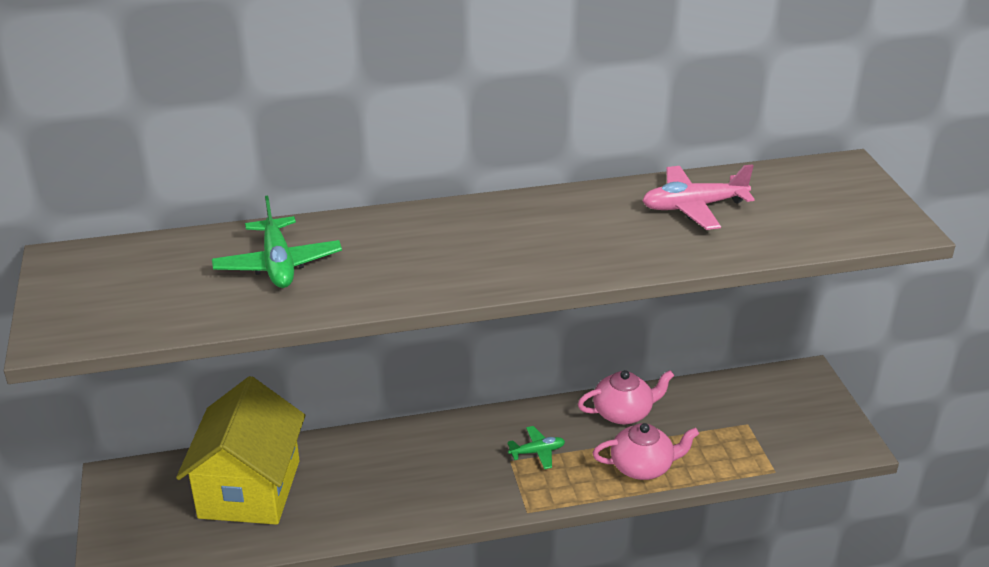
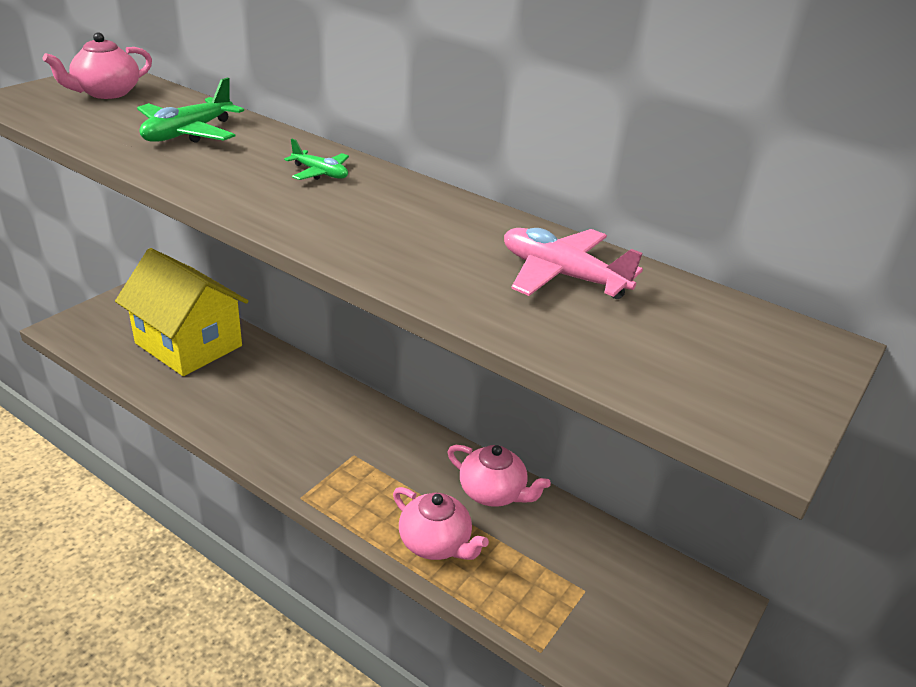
camera: 45 degrees right, 0 degrees up
(117, 276) = (106, 93): none -> pink teapot
(249, 489) = (189, 344): yellow house -> yellow house turned 75 degrees clockwise
(537, 452) = (381, 465): green plane -> green plane (320, 173)

